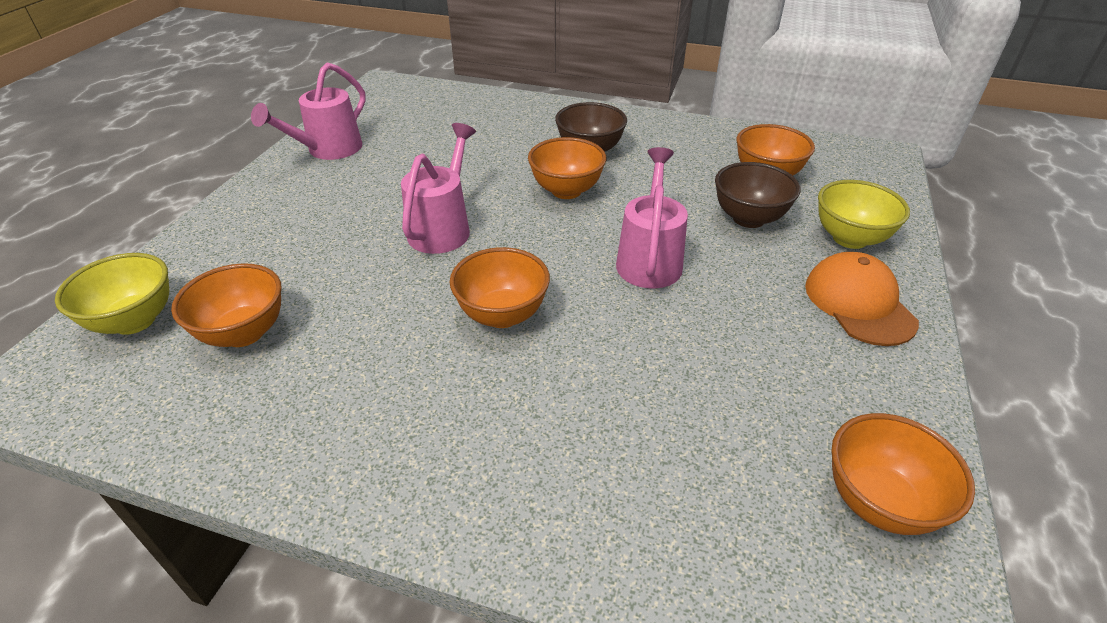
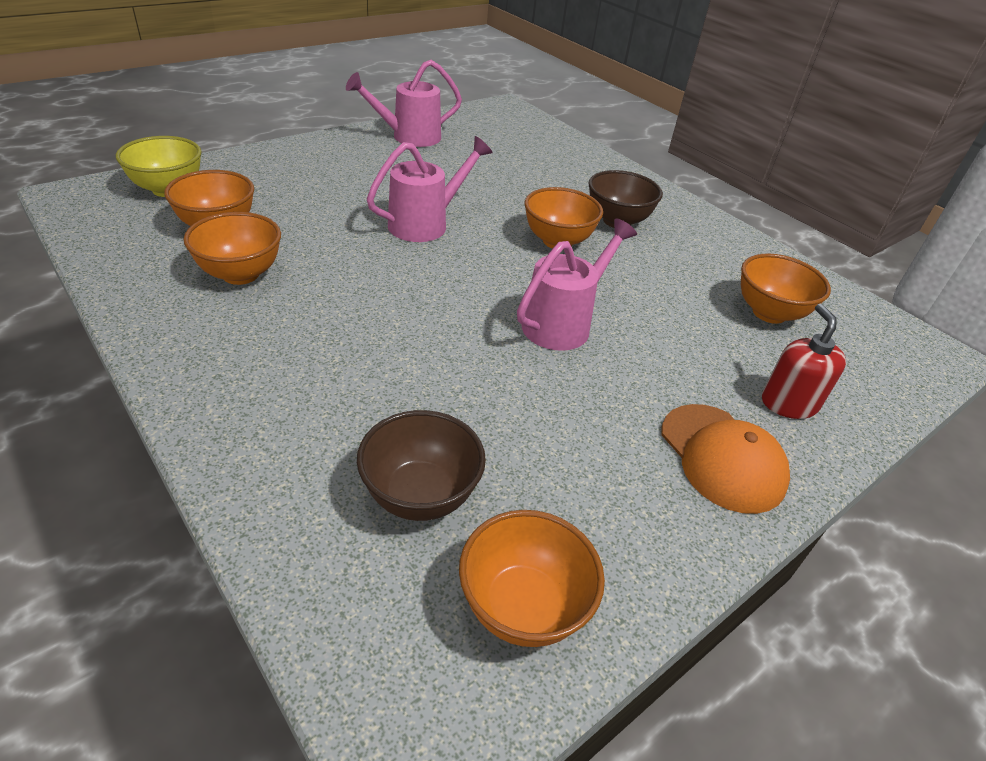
camera: 30 degrees right, 0 degrees up
(502, 315) = (394, 302): orange bowl -> orange bowl (240, 274)
(748, 218) = (701, 337): brown bowl -> brown bowl (420, 495)
(849, 238) = (788, 403): yellow bowl -> red soap dispenser
(859, 303) = (722, 457): orange cap -> orange cap turned 135 degrees clockwise

